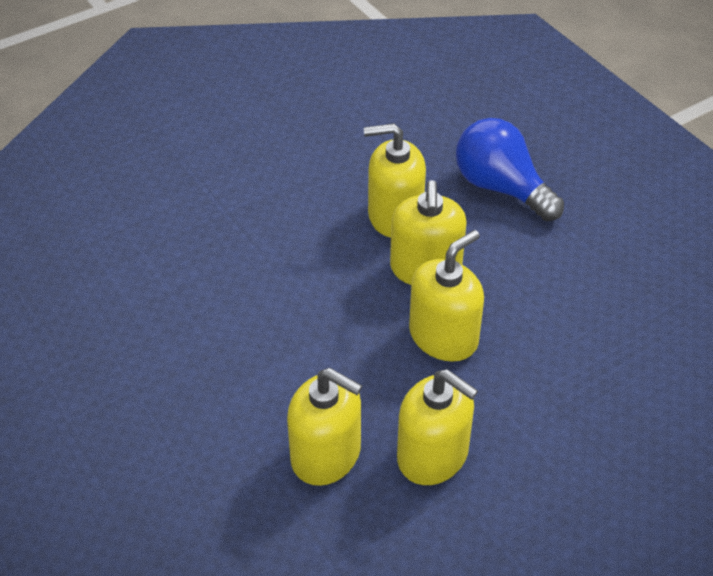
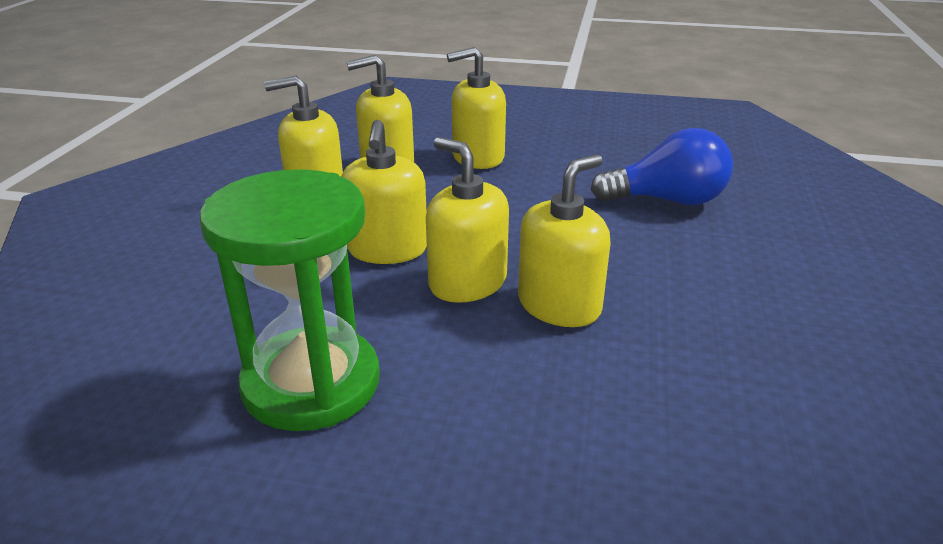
camera: 135 degrees right, 15 degrees down
(228, 407) = (477, 157): none -> yellow soap dispenser
(501, 188) = (499, 402): blue light bulb -> blue light bulb (667, 200)
(588, 259) = (311, 383): none -> green hourglass

